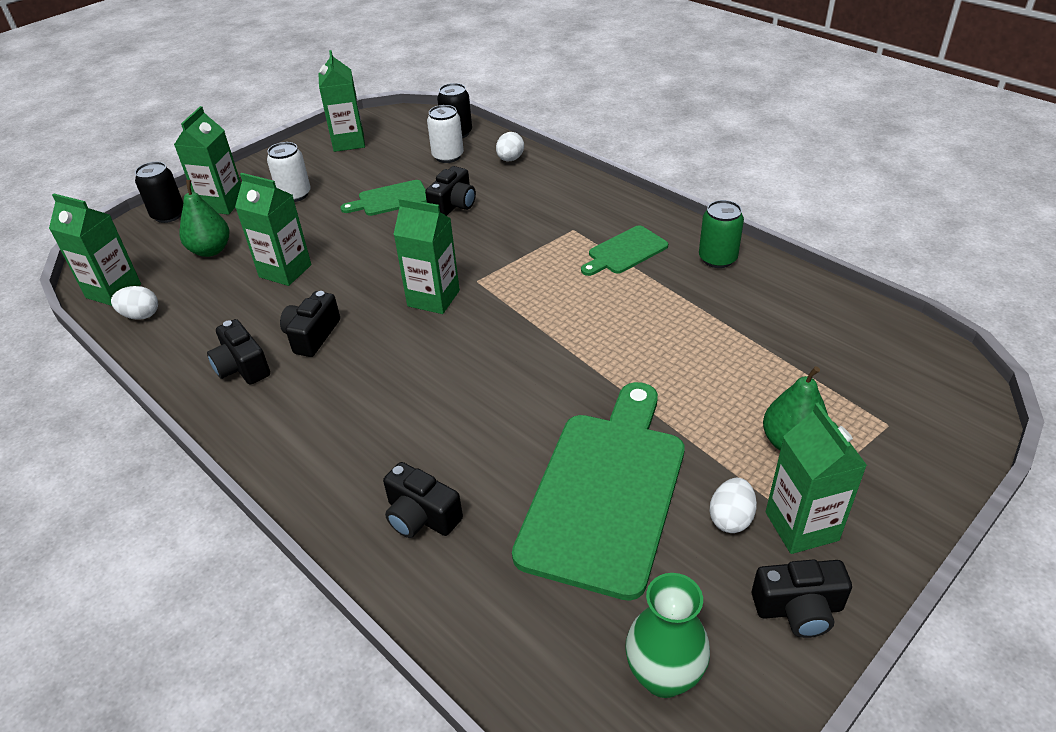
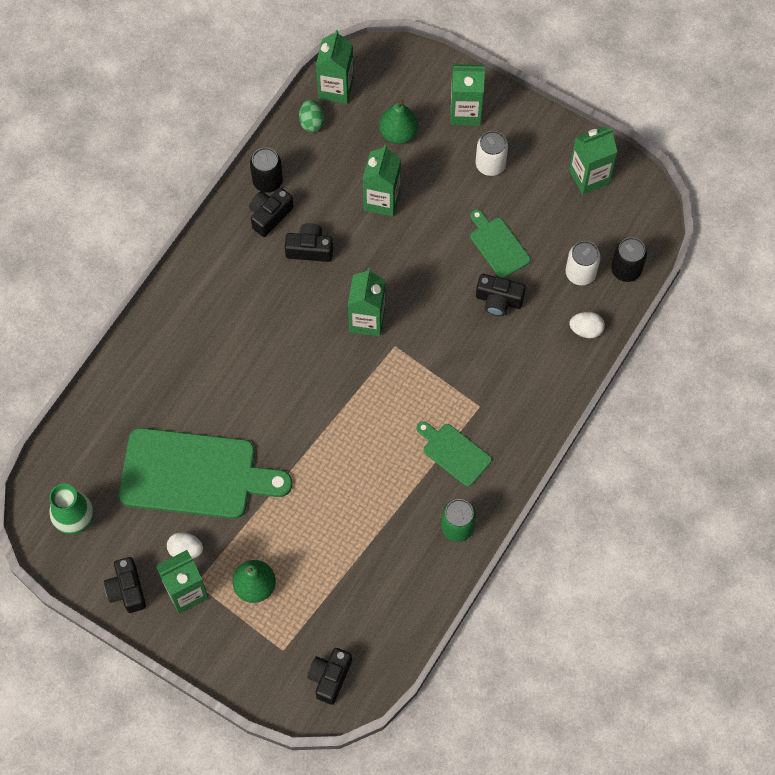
camera: 75 degrees right, 25 degrees up
(141, 315) = (311, 122): white egg -> green egg
(168, 215) = (441, 78): black can -> black can (267, 181)
(421, 516) = (160, 371): black camera -> black camera (330, 677)

